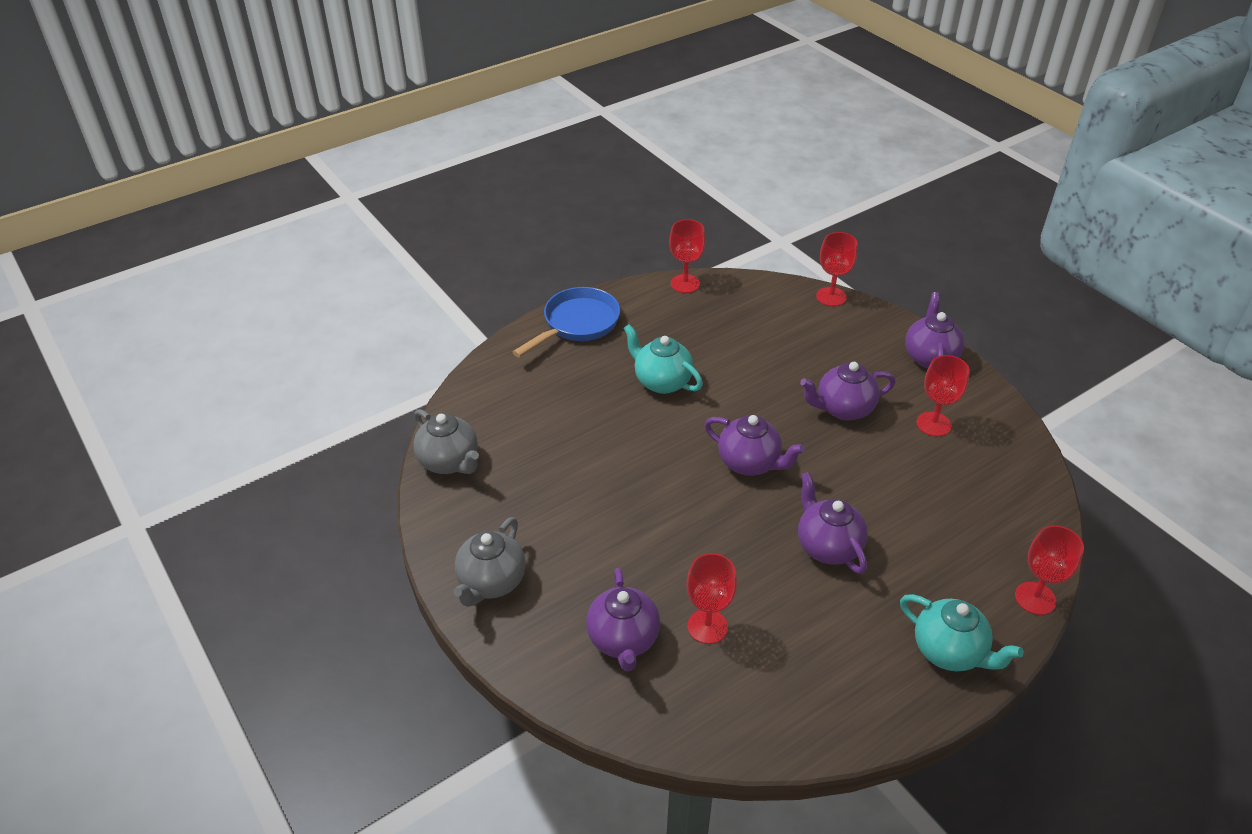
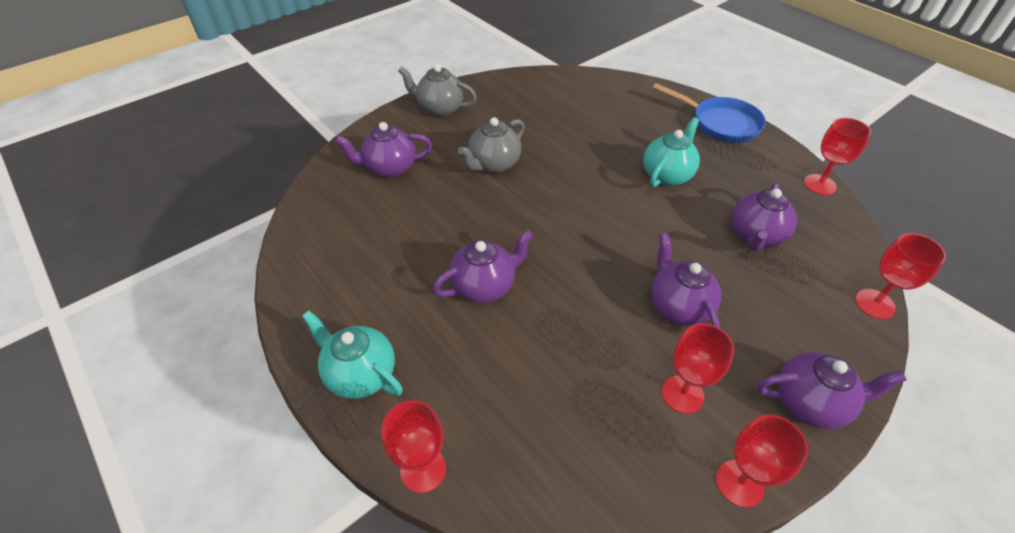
camera: 85 degrees right, 5 degrees up
(449, 462) = (544, 81): grey teapot -> grey teapot (494, 164)
(707, 626) = (399, 210): red goblet -> red goblet (739, 483)
(750, 463) = (579, 233): purple teapot -> purple teapot (755, 236)
(949, 651) = (360, 374): turquoise teapot -> turquoise teapot turned 90 degrees clockwise

